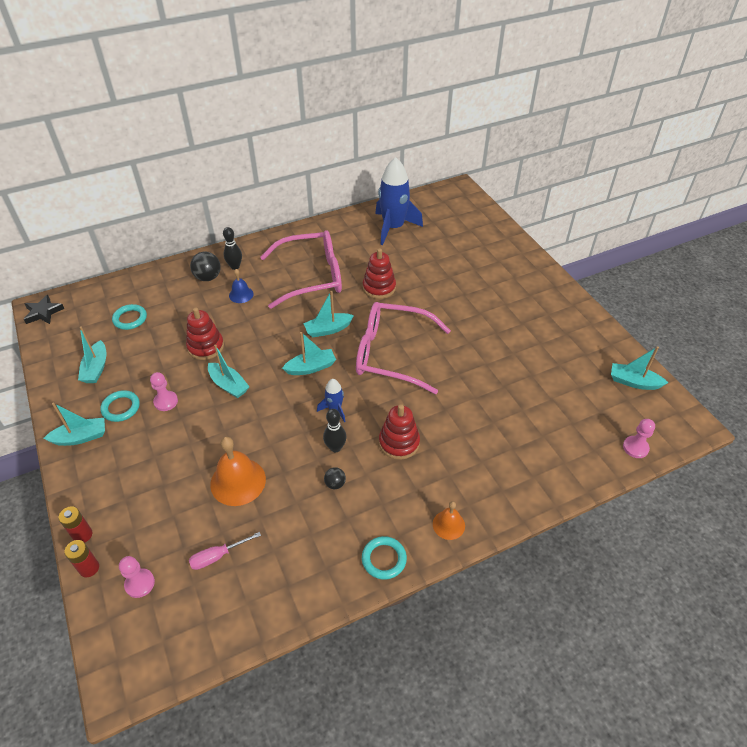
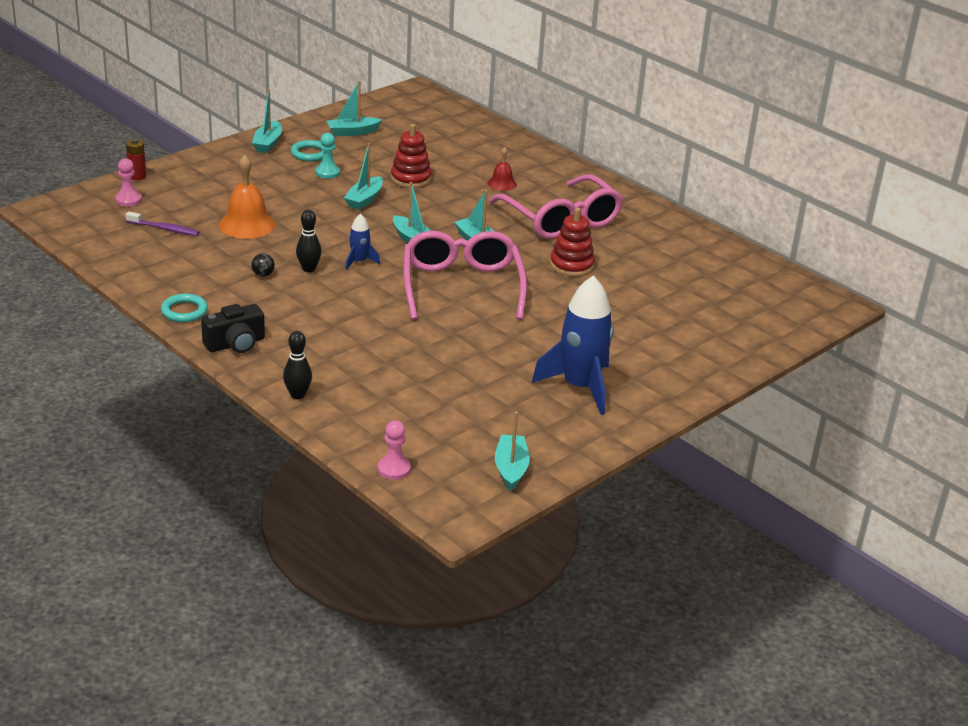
camera: 70 degrees right, 15 degrees down
(43, 312) = (411, 92): black star -> none
(81, 437) = (268, 143): turquoise boat -> turquoise boat turned 45 degrees clockwise
(82, 535) = (167, 167): red battery -> none
(130, 319) = (427, 134): turquoise ring -> none
(166, 401) = (327, 173): pink pawn -> turquoise pawn
(208, 277) = (517, 161): black ball -> none
(218, 556) = (164, 229): pink screwdriver -> purple toothbrush
(235, 266) = (546, 172): black bowling pin -> black bowling pin (297, 395)
(241, 294) = (502, 183): blue bell -> red bell
(393, 227) = (699, 262): blue rocket -> blue rocket (580, 387)
(399, 443) = (331, 304): red stacking toy -> none
(448, 524) = (235, 344): orange bell -> black camera

